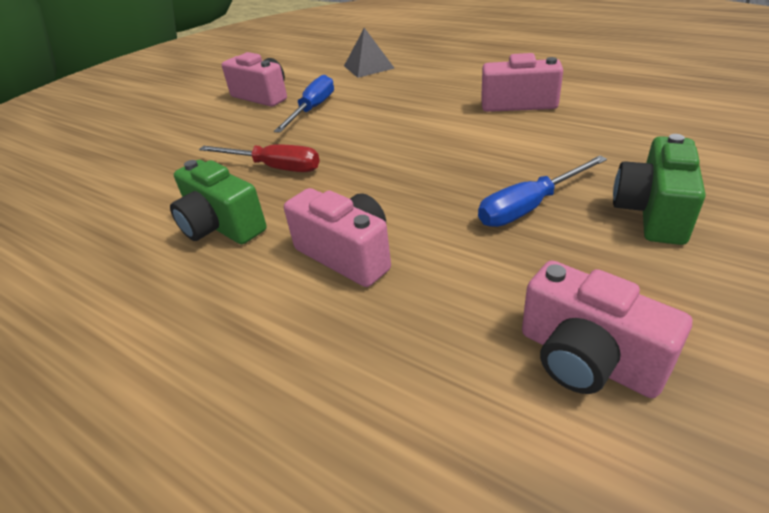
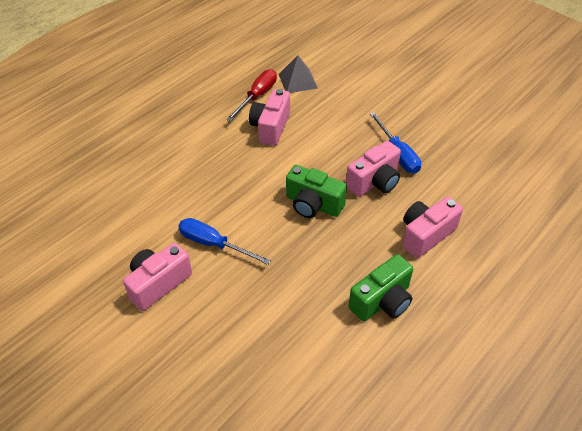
camera: 85 degrees left, 10 degrees up
(274, 167) = (310, 272): red screwdriver -> red screwdriver (257, 96)
(368, 67) = (138, 198): grey pyramid -> grey pyramid (297, 81)
(587, 359) = (504, 165): pink camera -> pink camera (375, 182)
(652, 212) = (413, 115): green camera -> green camera (313, 205)

